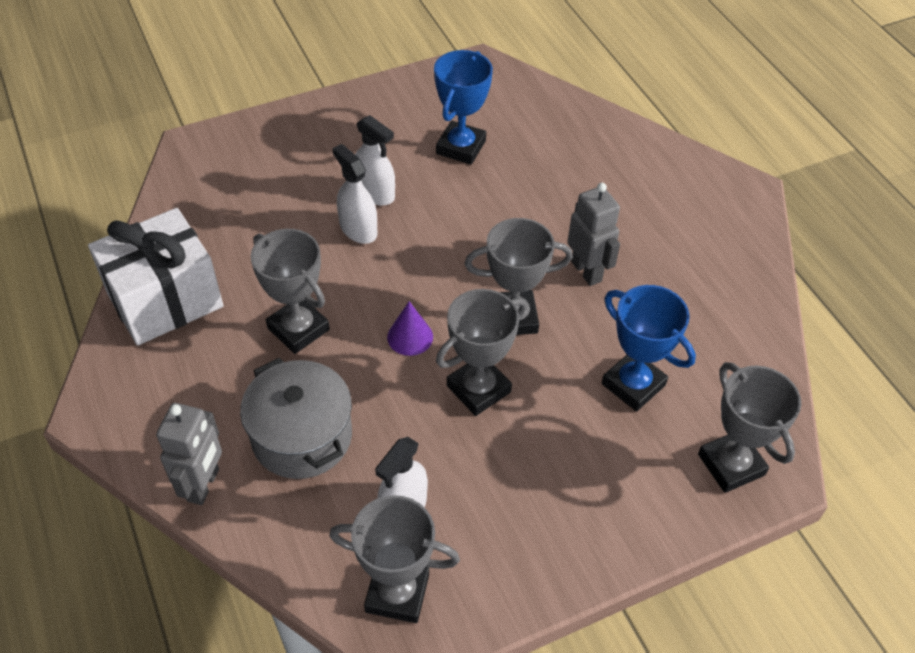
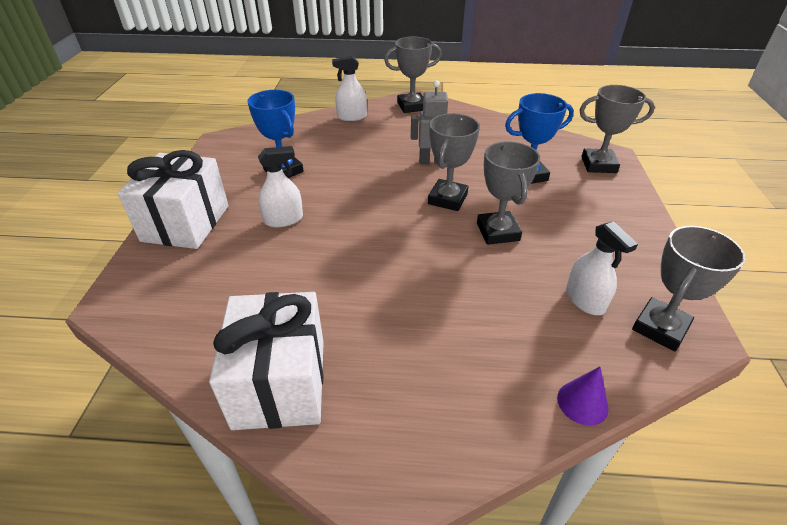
camera: 60 degrees left, 10 degrees down
(204, 485) = (516, 420): grey robot -> none
(298, 329) = (383, 302): grey trophy -> grey trophy (412, 106)
(302, 436) = (494, 335): grey pot -> none
(321, 126) = (186, 223): none -> white gift
(358, 229) = (310, 238): white spray bottle -> white spray bottle (352, 117)
(410, 337) = (432, 247): purple cone -> purple cone (582, 402)

